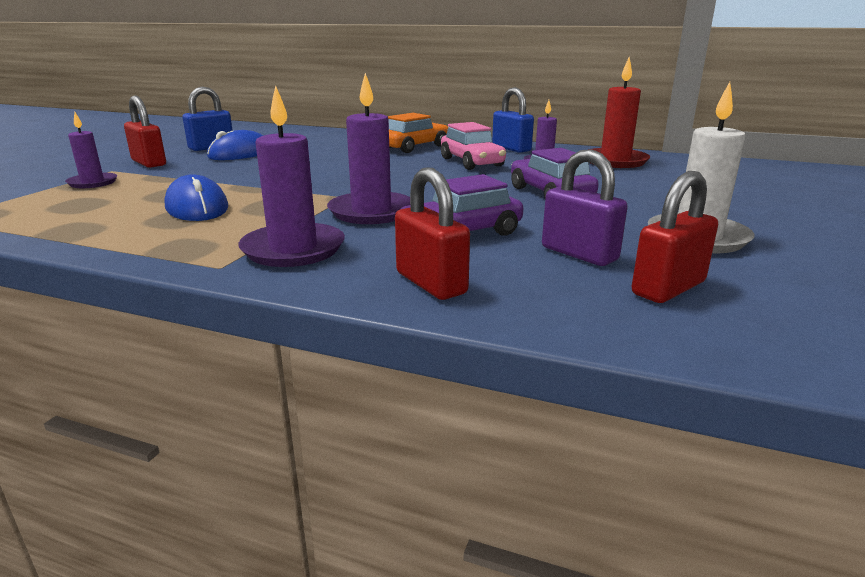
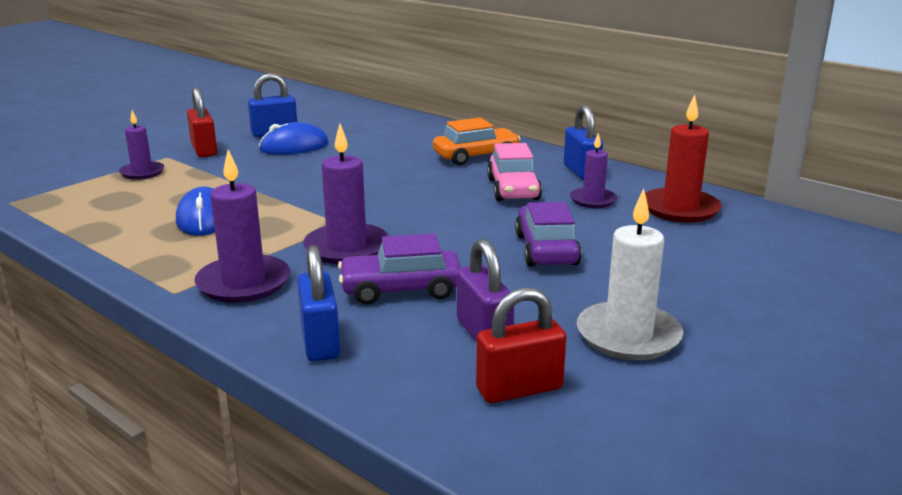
camera: 20 degrees right, 0 degrees up
(430, 283) = (320, 342): red padlock -> blue padlock

